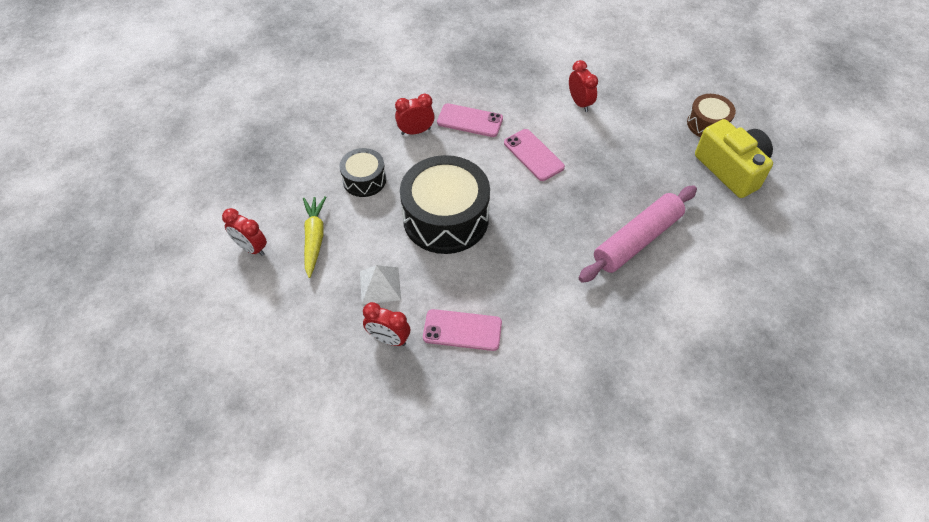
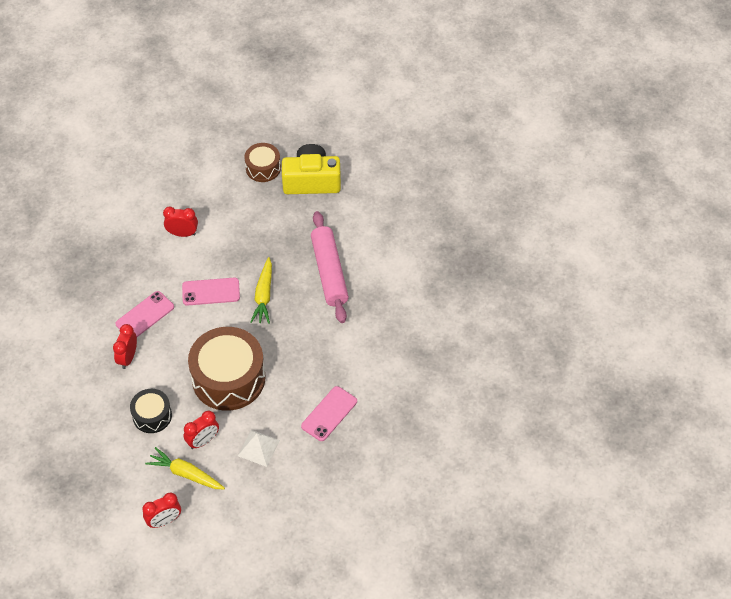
camera: 60 degrees left, 0 degrees up
(388, 339) = (306, 462): red clock -> red clock (203, 441)
(446, 218) = (228, 378): black drum -> brown drum
(562, 198) = (263, 296): none -> yellow carrot

